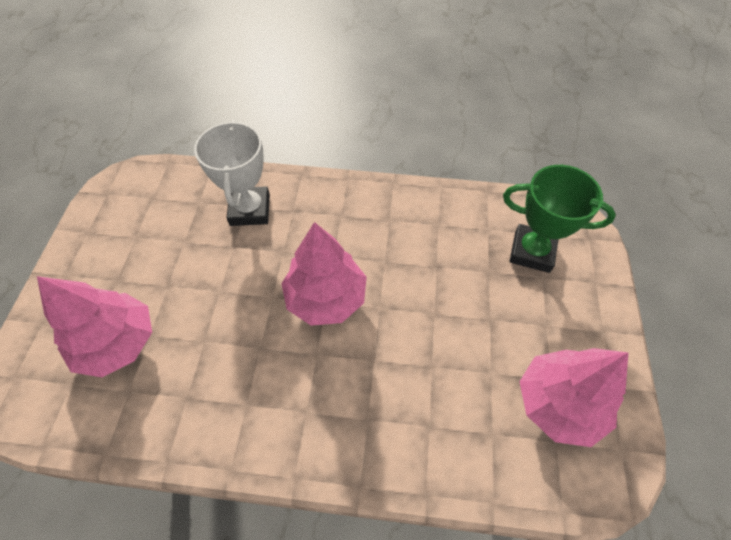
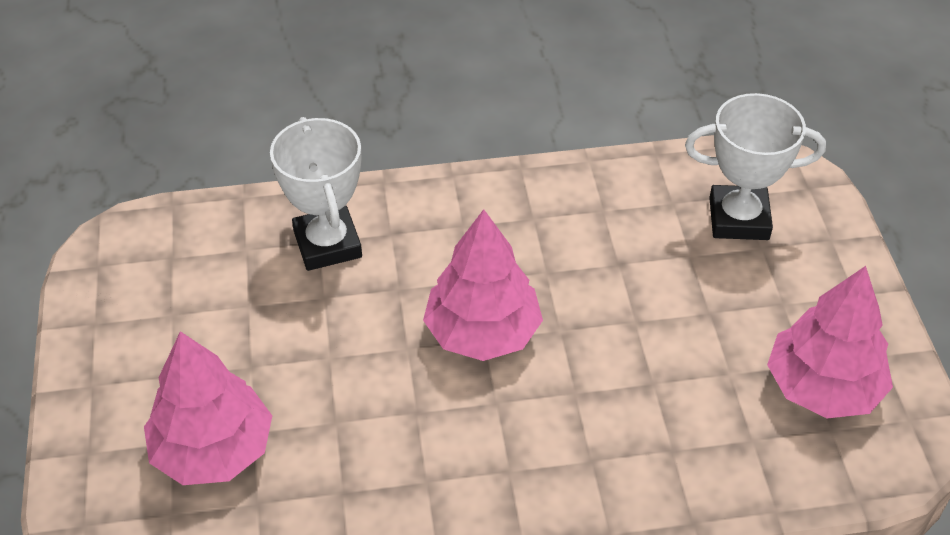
camera: 15 degrees left, 10 degrees down
(532, 252) = (739, 219): green trophy -> white trophy

